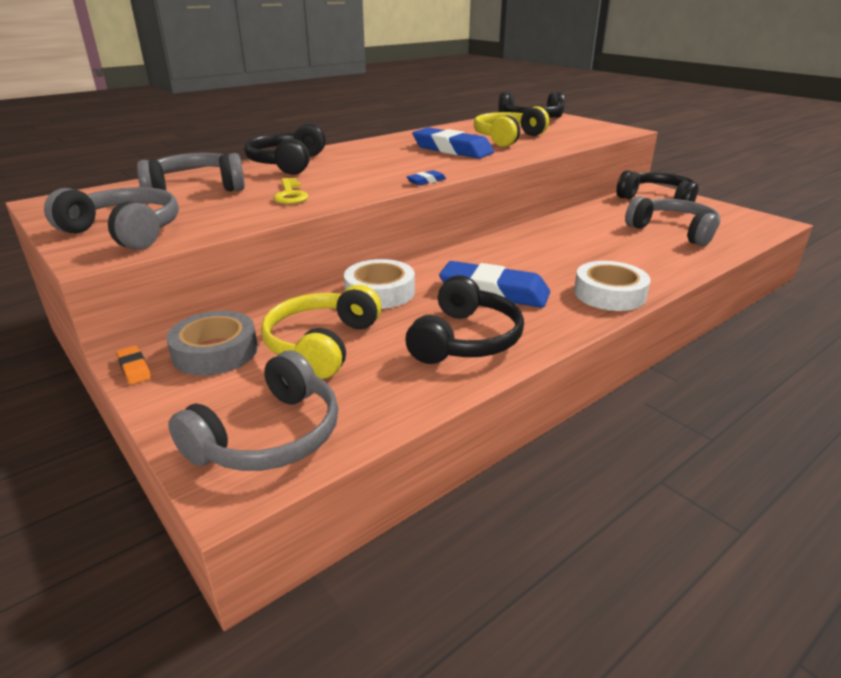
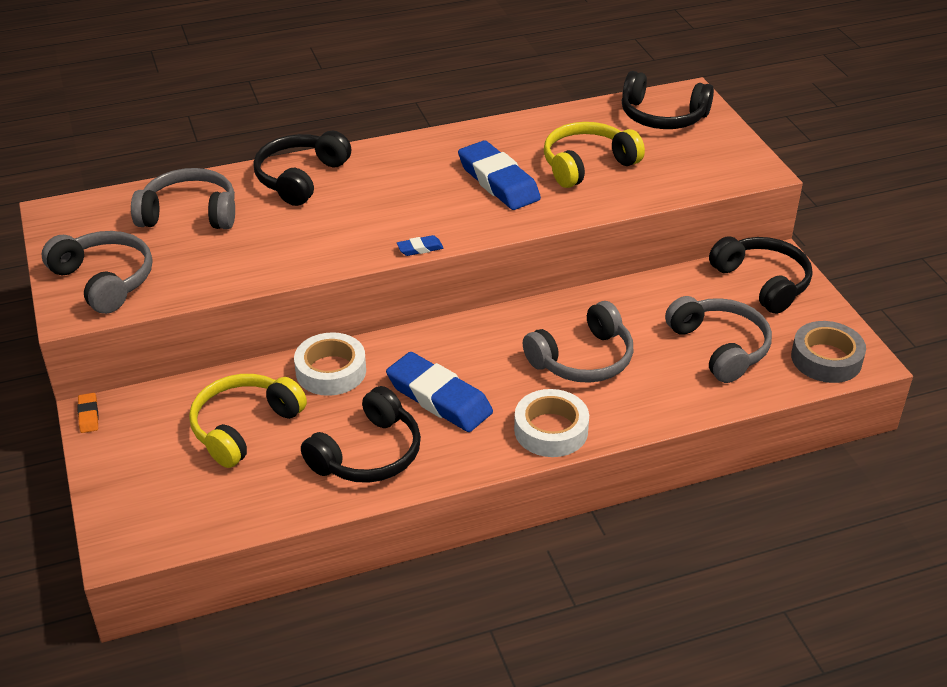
camera: 20 degrees right, 10 degrees up
(215, 352) = (155, 413): grey tape -> grey tape (826, 359)
(269, 436) = (160, 512): grey headphones -> grey headphones (583, 359)
(290, 195) = (271, 246): yellow key -> none

